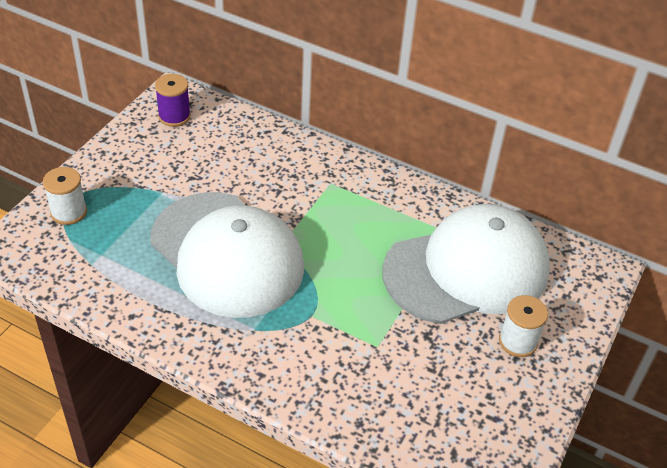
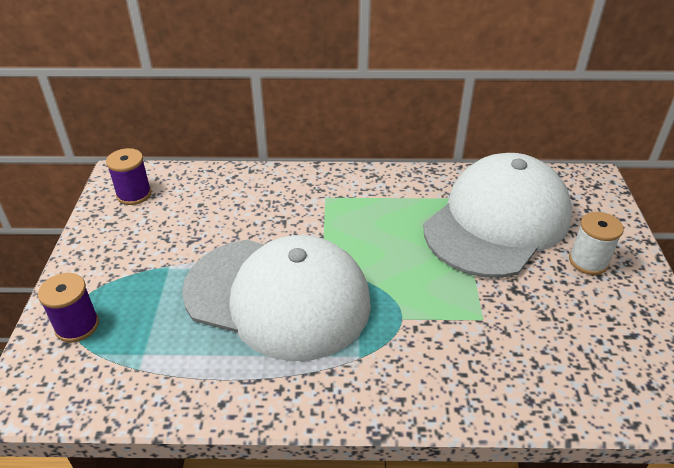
camera: 25 degrees left, 5 degrees down
(69, 212) = (77, 326): white spool -> purple spool

